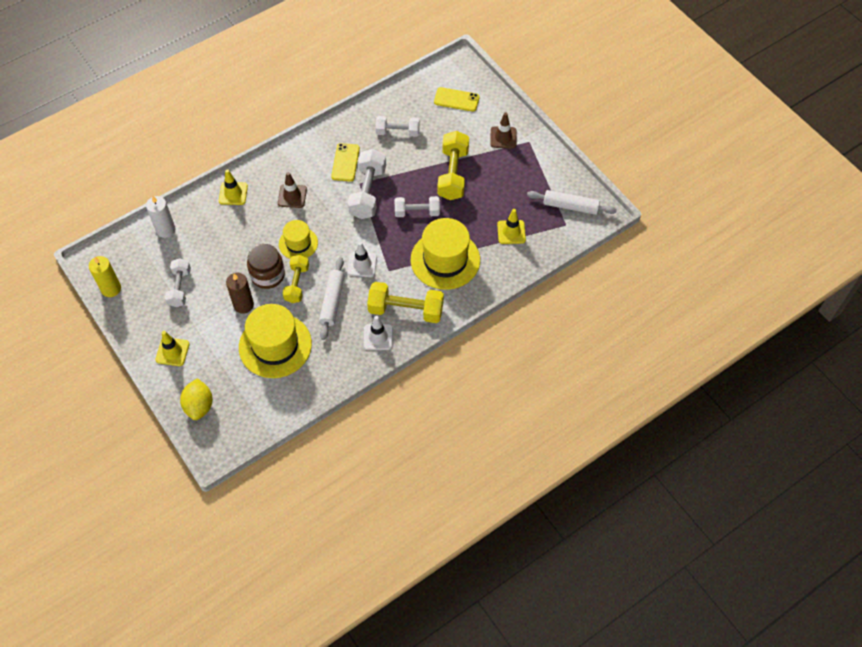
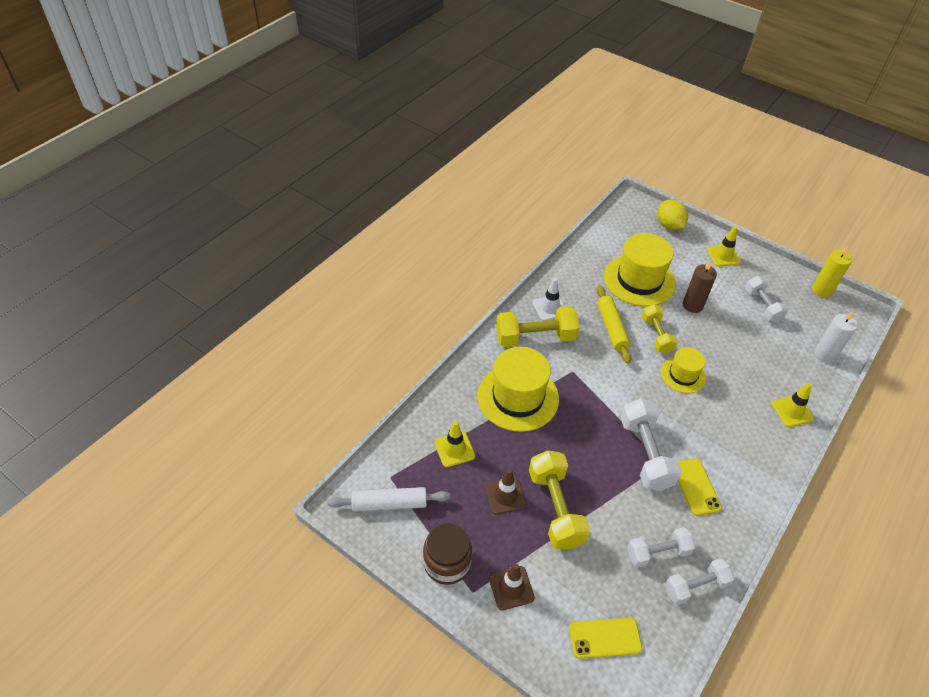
camera: 160 degrees right, 10 degrees down
(267, 275) = (690, 337): brown jar -> brown jar (447, 563)
(292, 196) = (727, 425): brown traffic cone -> brown traffic cone (505, 496)
(332, 301) = (611, 328): white rolling pin -> yellow rolling pin
(362, 264) = (603, 370): white traffic cone -> none
(417, 212) = (575, 444): white dumbbell -> white dumbbell (695, 586)

